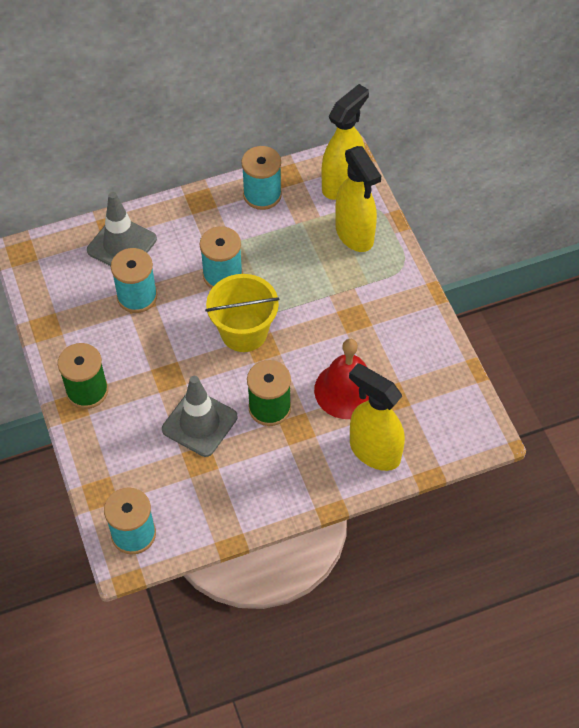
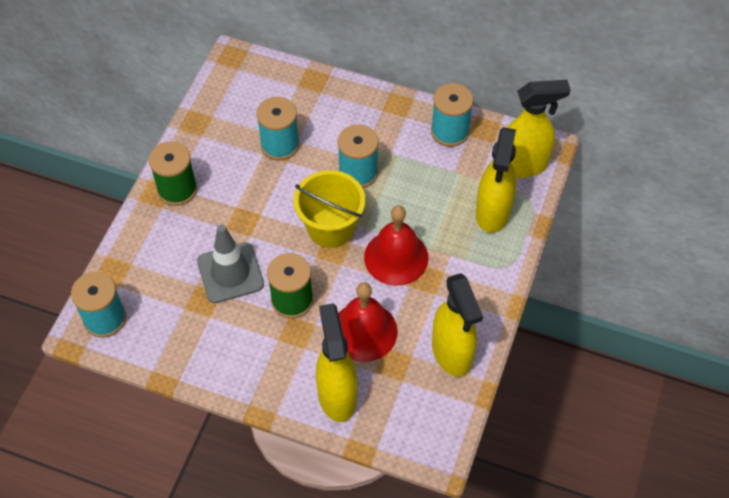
camera: 40 degrees right, 0 degrees up
(122, 245) = (307, 98): grey traffic cone -> none
(316, 318) = (396, 257): none -> red bell
(426, 358) = (452, 353): none -> yellow spray bottle

